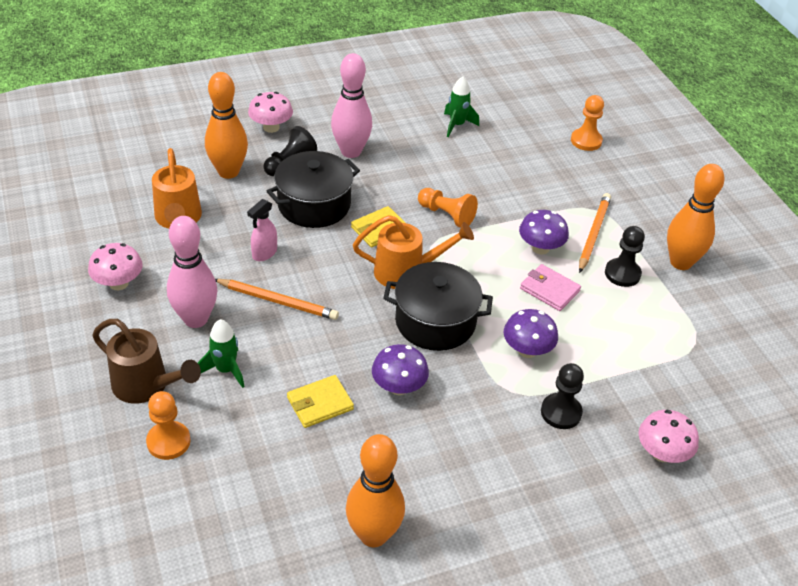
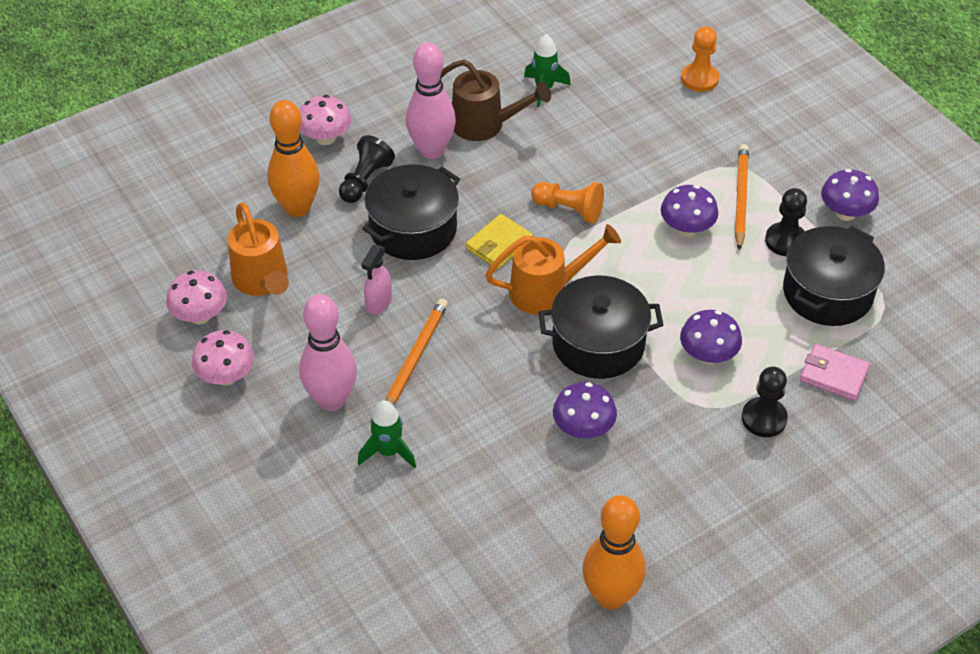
camera: 10 degrees left, 5 degrees up
(146, 386) = (308, 490): brown watering can -> brown watering can (485, 125)
(168, 441) = (358, 546): orange pawn -> none
(277, 301) = (415, 358): orange pencil -> orange pencil turned 75 degrees counterclockwise
(320, 403) = (505, 467): yellow wallet -> none
(549, 290) = (711, 278): pink wallet -> pink wallet (833, 375)
(647, 322) = (827, 293): none -> black pot
(662, 453) = (880, 440): pink mushroom -> pink mushroom (200, 315)
(680, 262) = (845, 213): orange bowling pin -> purple mushroom

